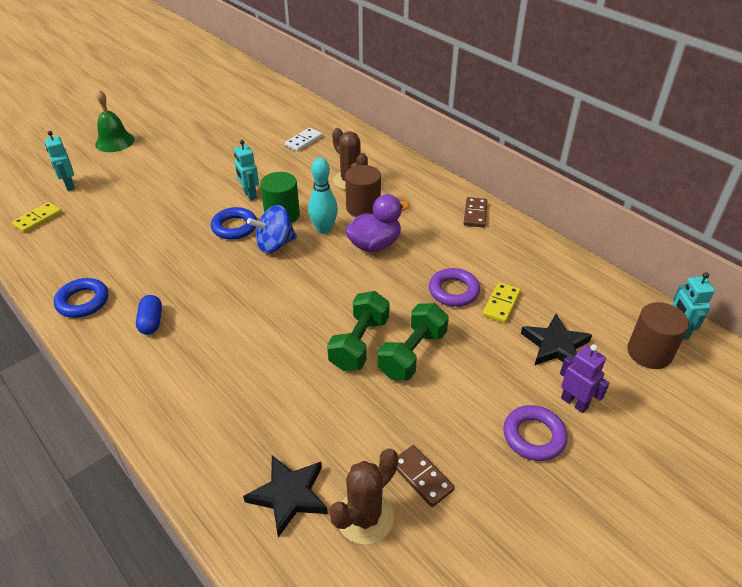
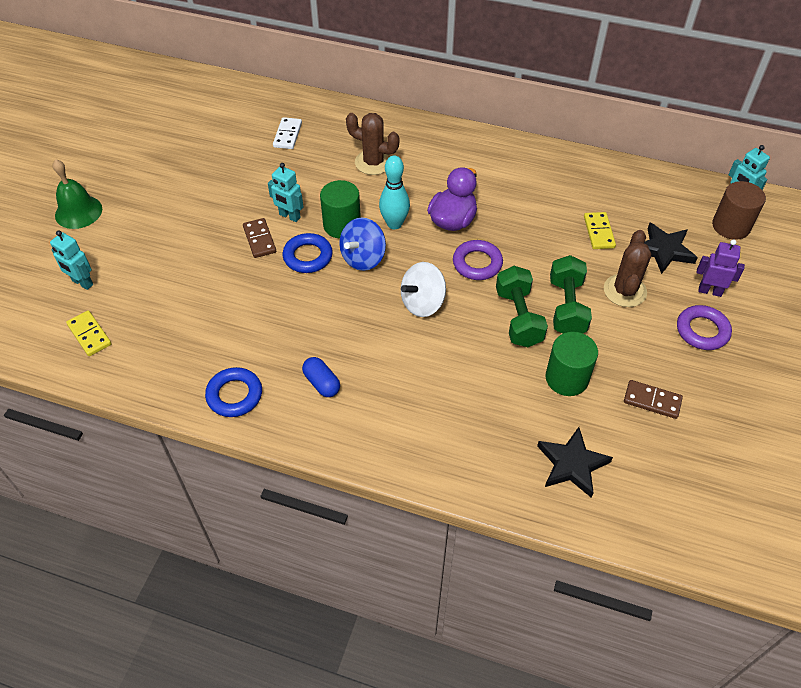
camera: 30 degrees left, 10 degrees up
(38, 219) = (89, 334): yellow domino -> yellow domino turned 45 degrees counterclockwise
(289, 297) = (423, 303): none -> white spinning top
(356, 415) = (567, 378): none -> green cylinder
(363, 208) = (410, 187): brown cylinder -> none
(365, 517) = (638, 450): brown cactus -> brown cactus (624, 291)
(453, 291) = (553, 236): purple ring -> purple ring (477, 263)
(475, 214) = (512, 154): brown domino -> brown domino (259, 239)

